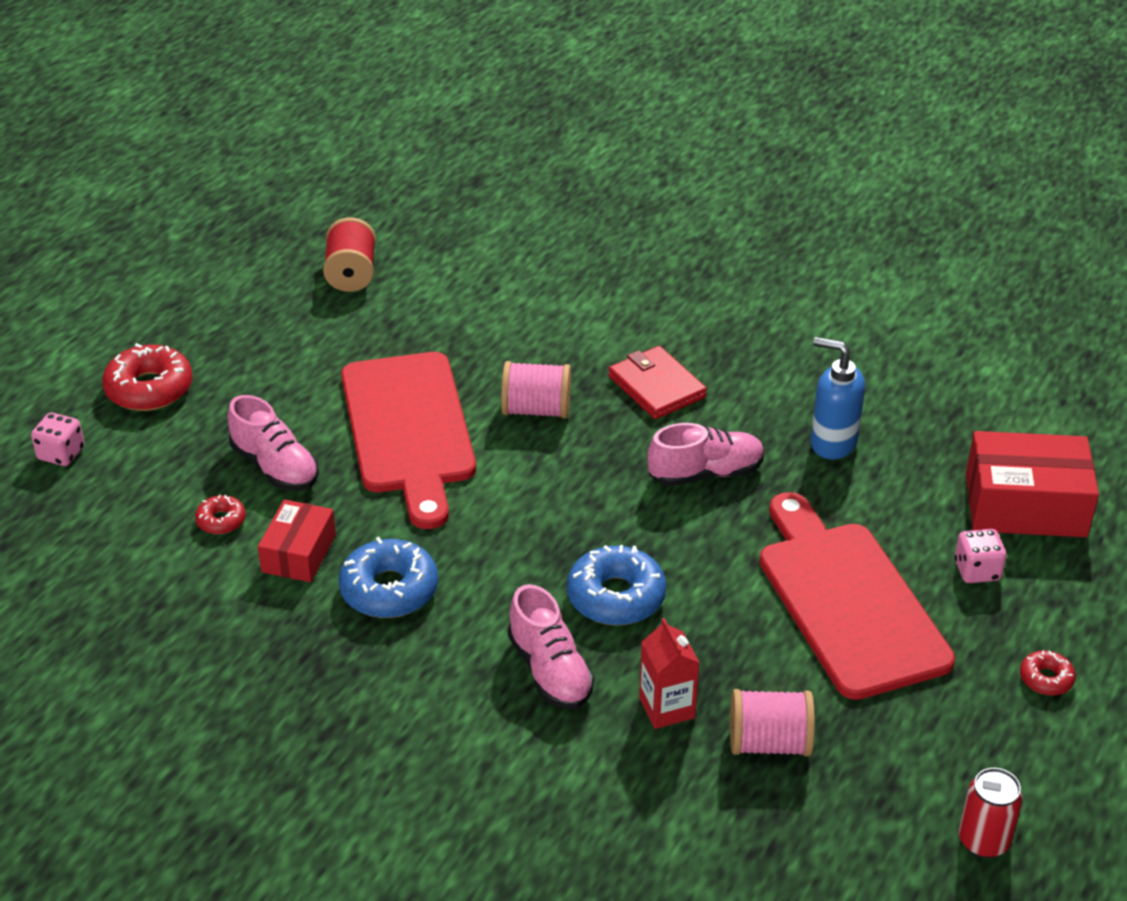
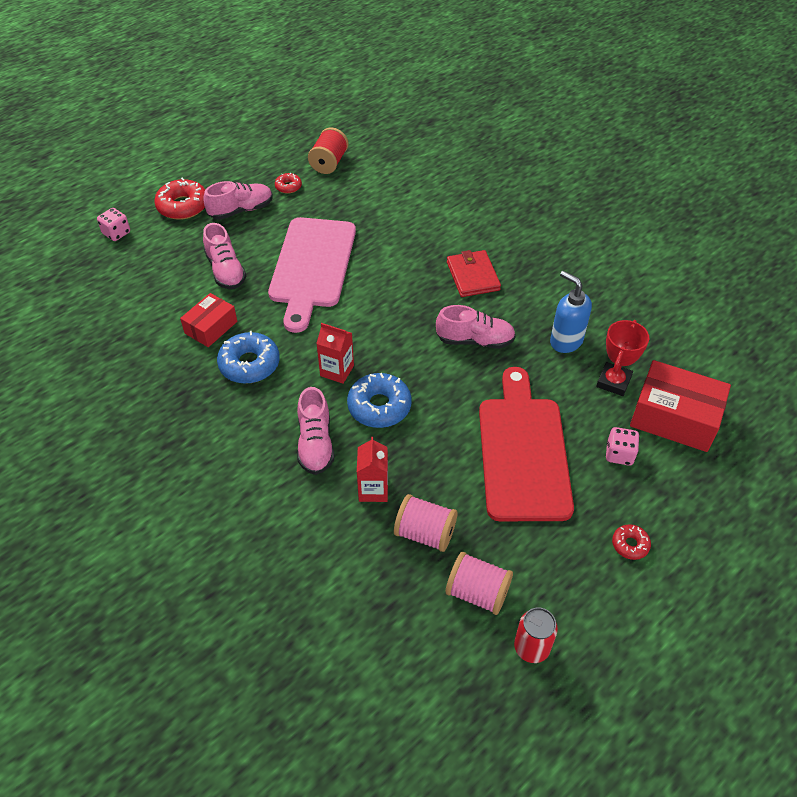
camera: 20 degrees right, 10 degrees up
(221, 520) = (179, 295): red donut -> red donut (288, 187)
(249, 374) = (241, 210): none -> pink shoe
(408, 430) = (312, 267): red cutting board -> pink cutting board
(527, 565) = (337, 371): none -> red carton
(536, 410) = (392, 273): pink spool -> pink spool (477, 592)
(923, 480) = (613, 382): none -> red trophy

